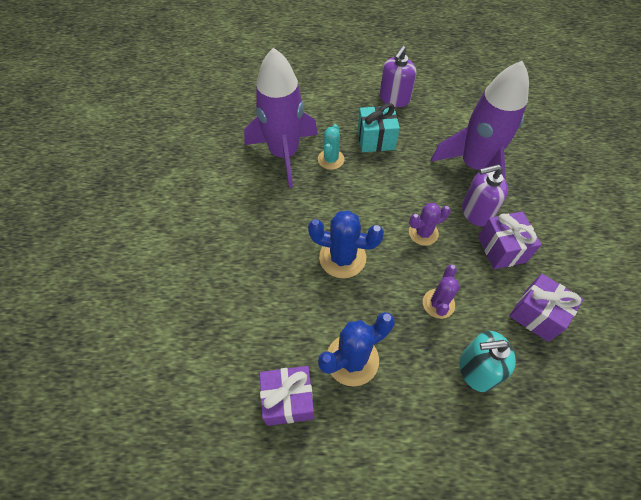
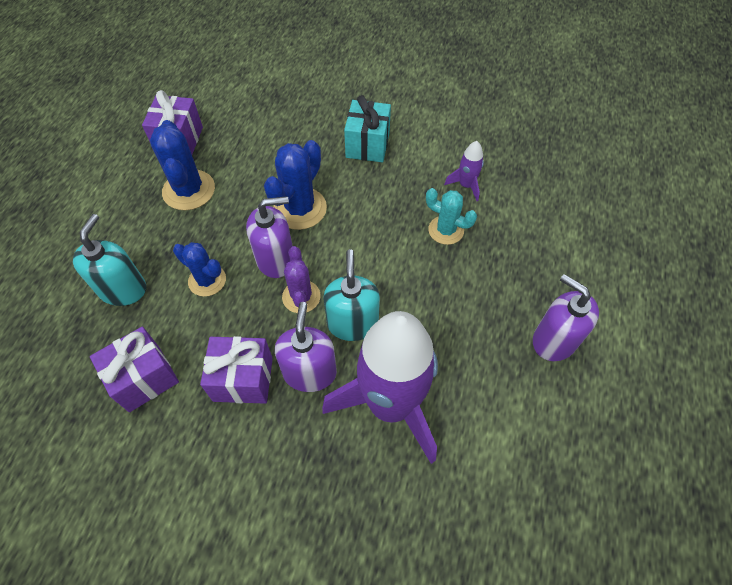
camera: 105 degrees right, 0 degrees up
(284, 154) = (466, 185): purple rocket -> purple rocket, size x0.40
(376, 140) = (470, 290): turquoise gift -> turquoise gift (367, 145)
(398, 260) = (276, 259): none -> purple soap dispenser
(429, 197) = (352, 323): none -> turquoise soap dispenser
(438, 303) = (207, 280): purple cactus -> blue cactus

